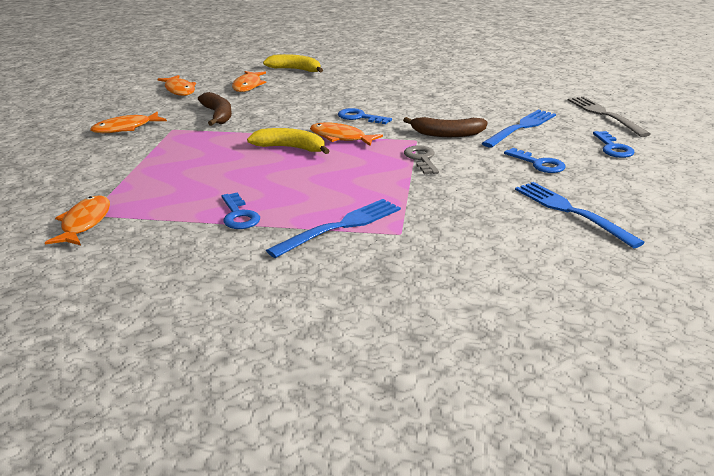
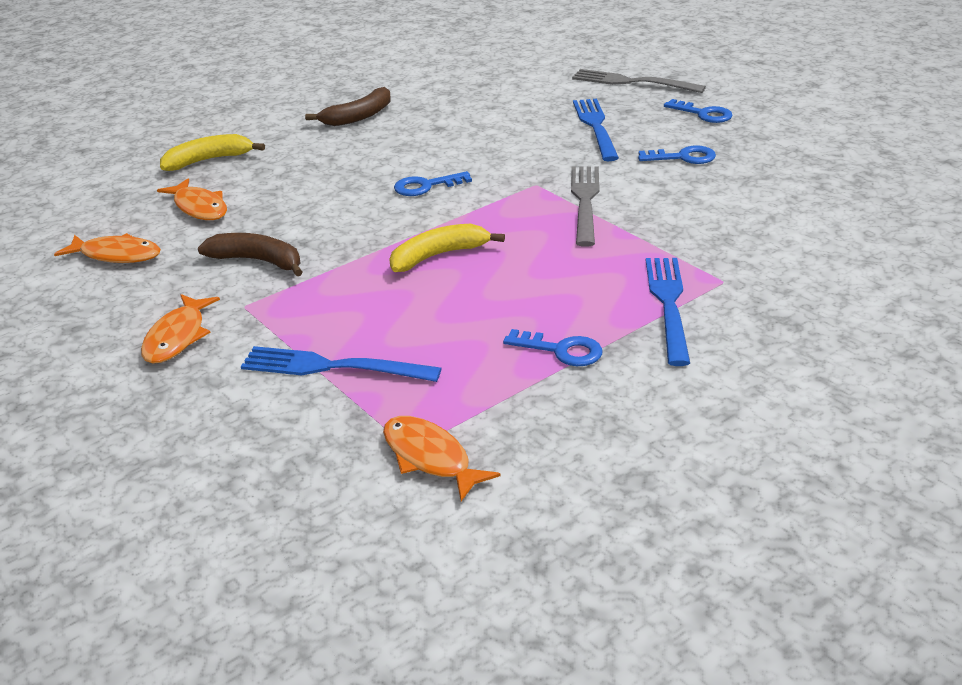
camera: 45 degrees left, 5 degrees up
(340, 138) = (461, 218): orange fish -> none
(421, 159) = (585, 202): grey key -> grey fork
(447, 134) = (550, 164): brown banana -> brown banana (359, 116)
(571, 212) = (792, 190): blue fork -> blue fork (333, 367)

